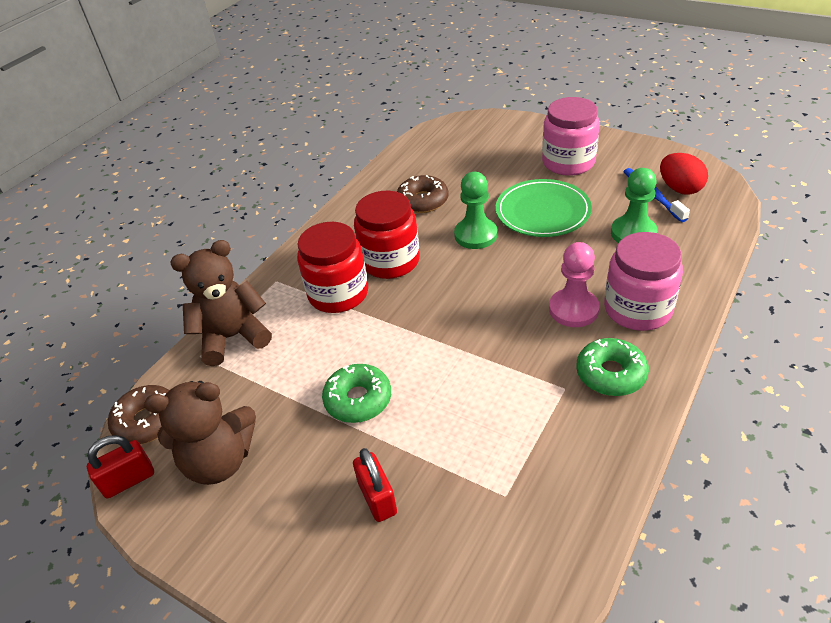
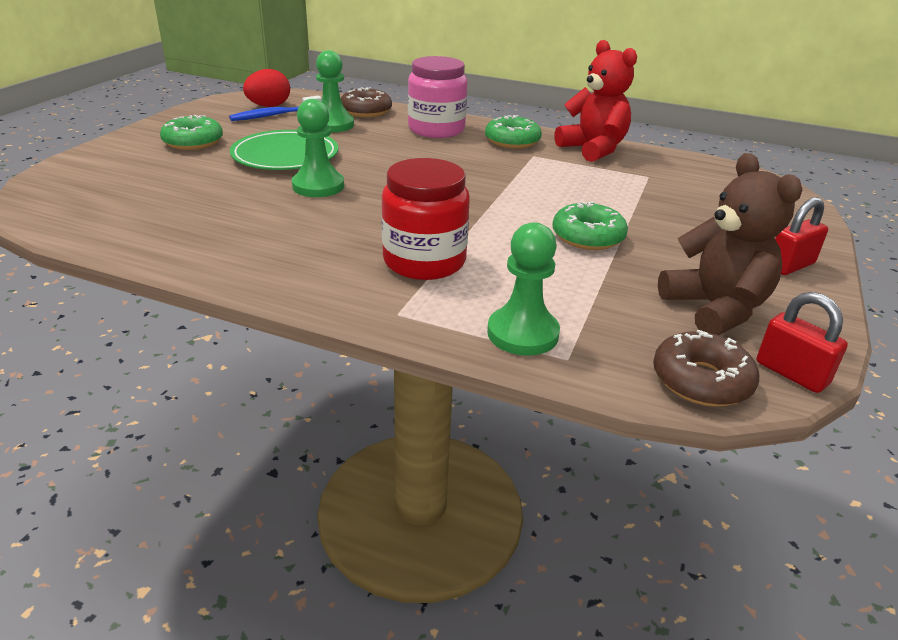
camera: 105 degrees left, 10 degrees down
(233, 337) = (522, 333): brown teddy bear -> green pawn
(377, 498) = (689, 221): red padlock -> red padlock (790, 266)
(390, 261) = (360, 231): red jar -> none
(423, 201) = (233, 217): brown donut -> brown donut (366, 111)
(568, 162) = (193, 142): pink jar -> green donut
(573, 309) = (439, 149): pink pawn -> none
(594, 455) = (593, 149): none -> red teddy bear

